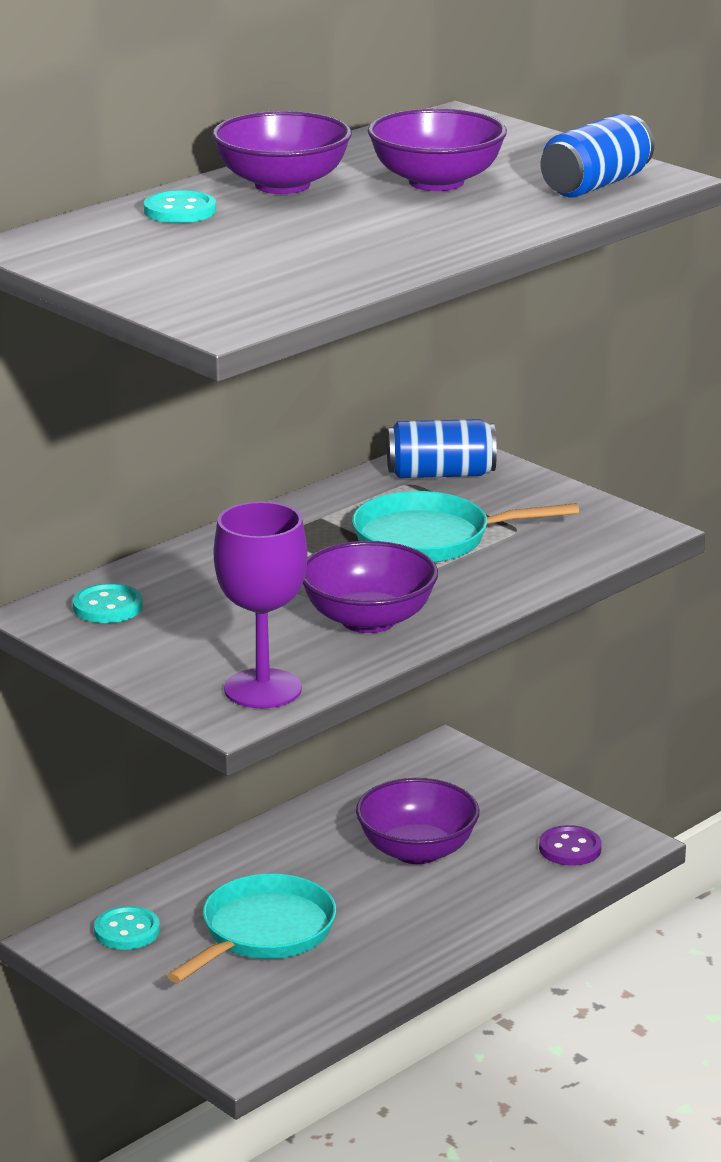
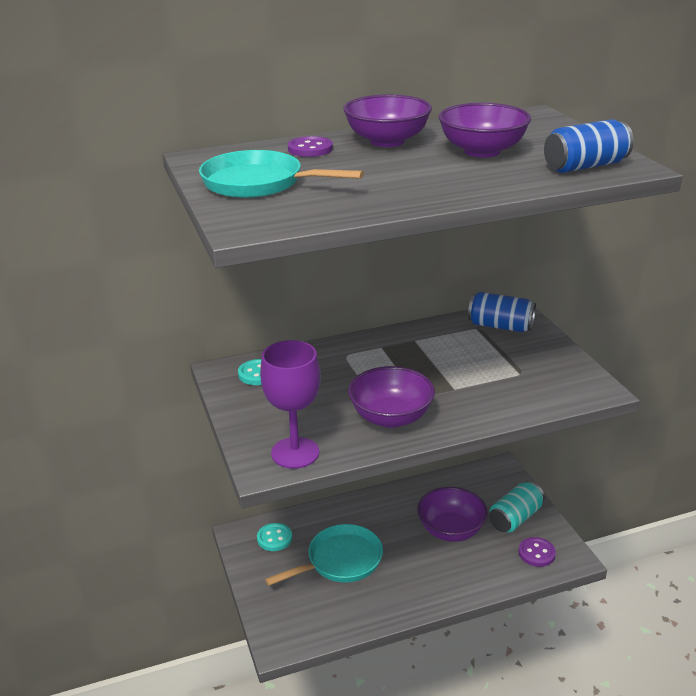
camera: 25 degrees right, 5 degrees up
(180, 211) = (310, 149): turquoise button -> purple button
(430, 539) = (465, 368): turquoise pan -> turquoise pan (258, 183)
(509, 811) = (515, 518): none -> turquoise can

